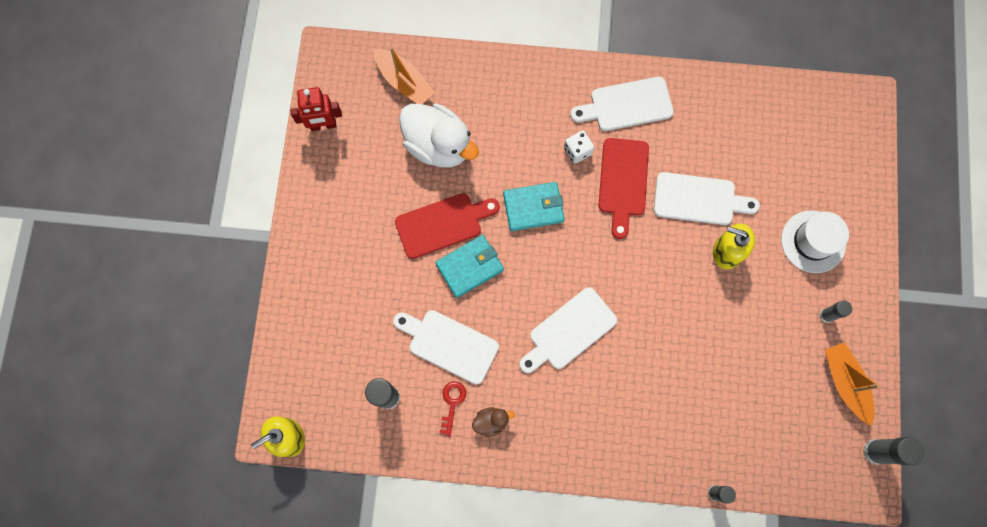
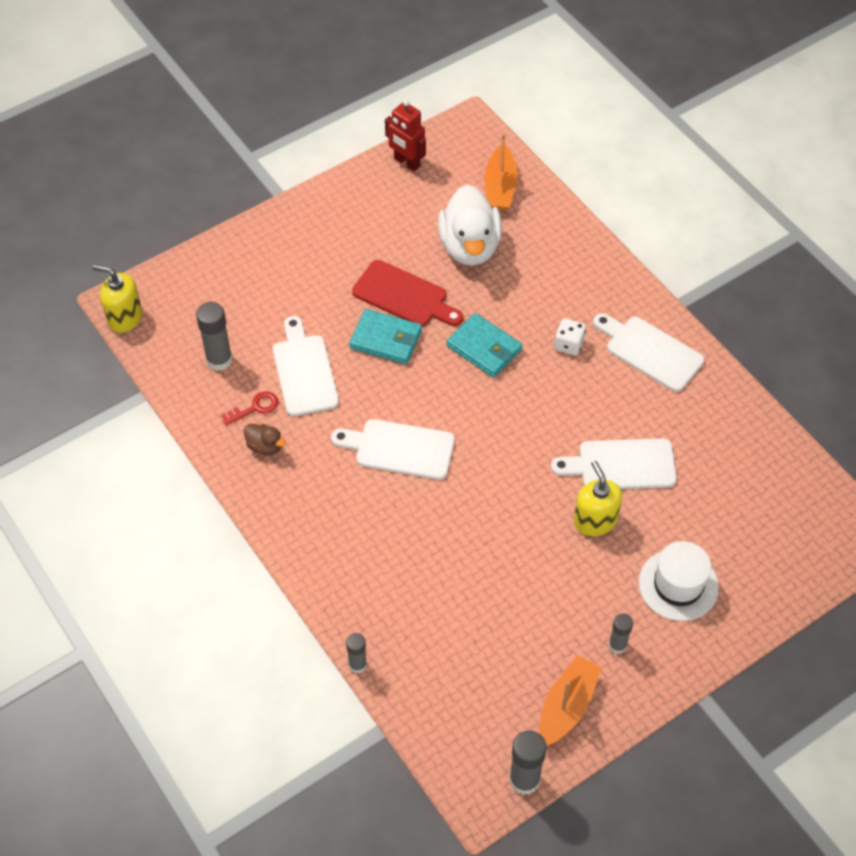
camera: 50 degrees right, 20 degrees down
(623, 181) = (576, 396): red cutting board -> none
(699, 199) = (621, 465): white cutting board -> white cutting board turned 120 degrees clockwise

